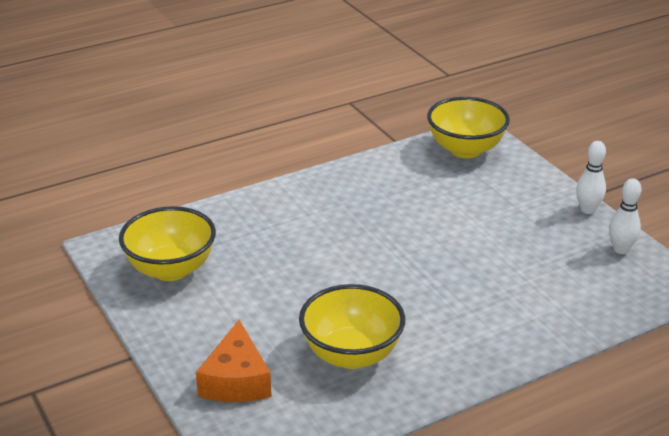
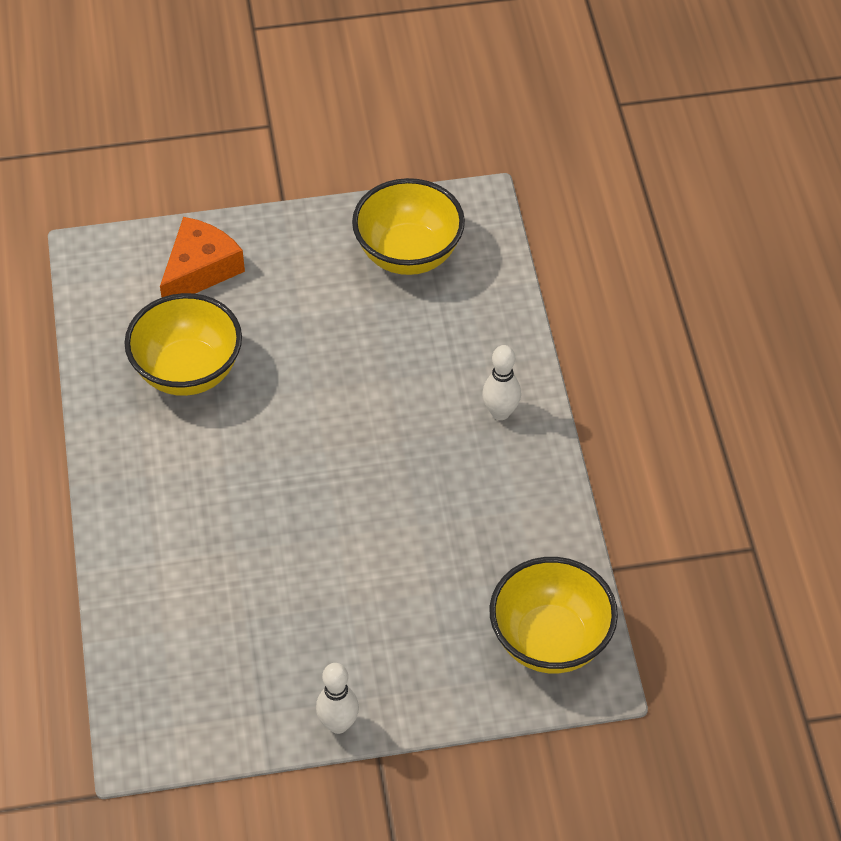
camera: 110 degrees right, 20 degrees up
(236, 380) = (200, 270): orange cheese -> orange cheese turned 105 degrees clockwise
(620, 249) = (236, 717): white bowling pin -> white bowling pin (500, 412)

